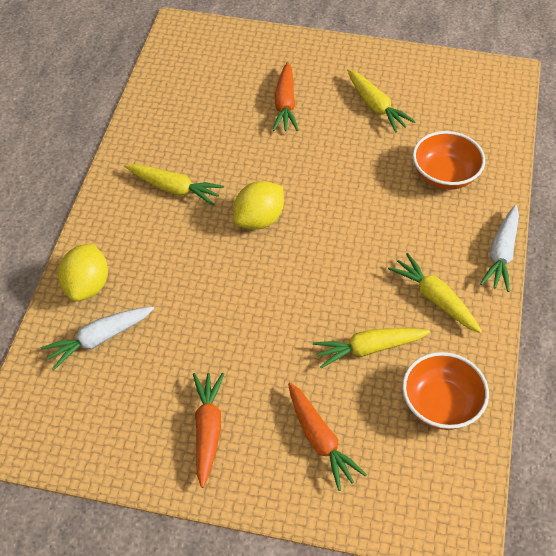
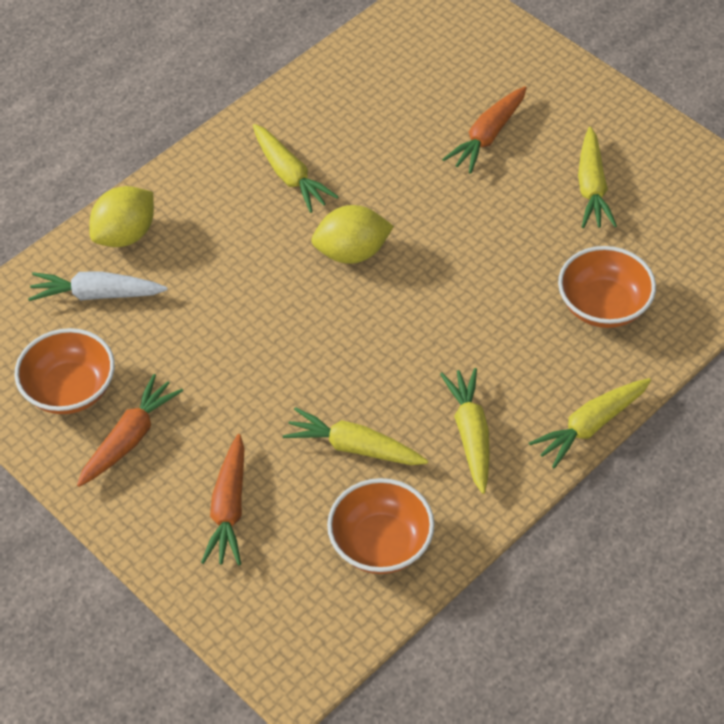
camera: 35 degrees right, 0 degrees up
(134, 419) = (70, 390): none -> orange bowl
(501, 253) = (591, 426): white carrot -> yellow carrot

